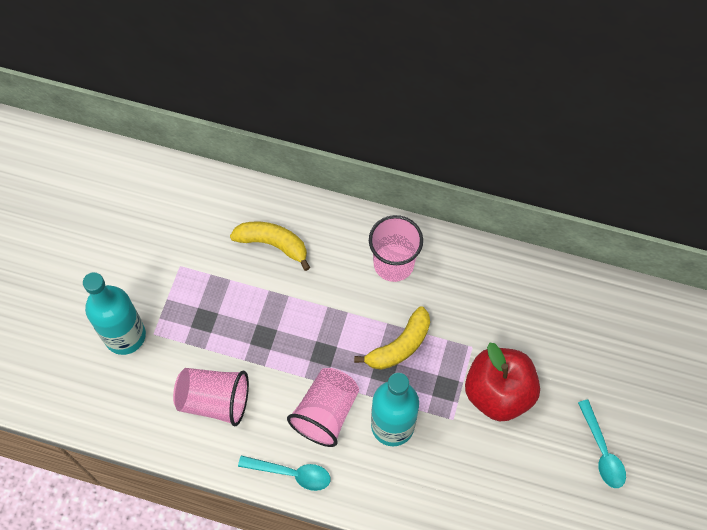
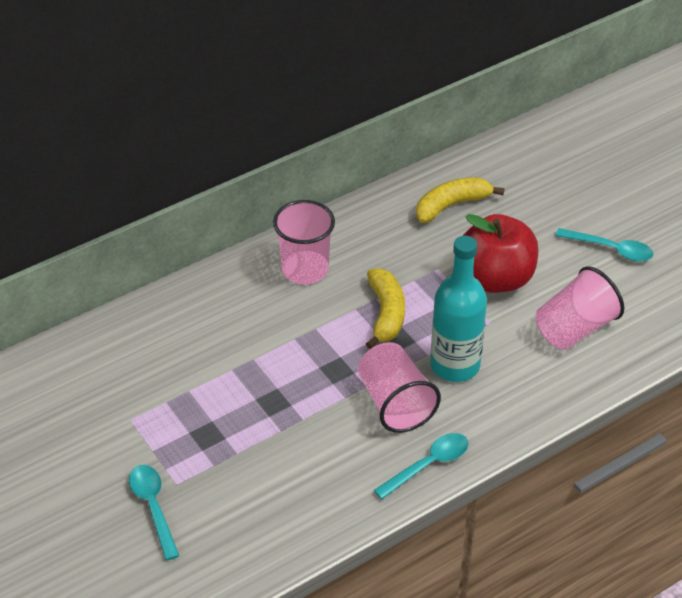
camera: 50 degrees left, 20 degrees down
(125, 335) = (153, 507): turquoise bottle -> turquoise spoon
(214, 400) = (297, 478): pink cup -> pink cup (574, 328)
(273, 244) = (190, 338): yellow banana -> yellow banana (451, 205)

